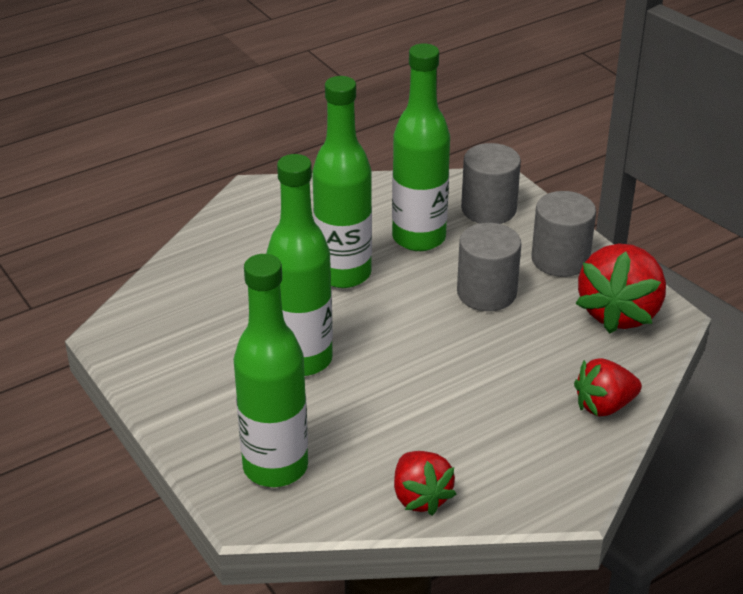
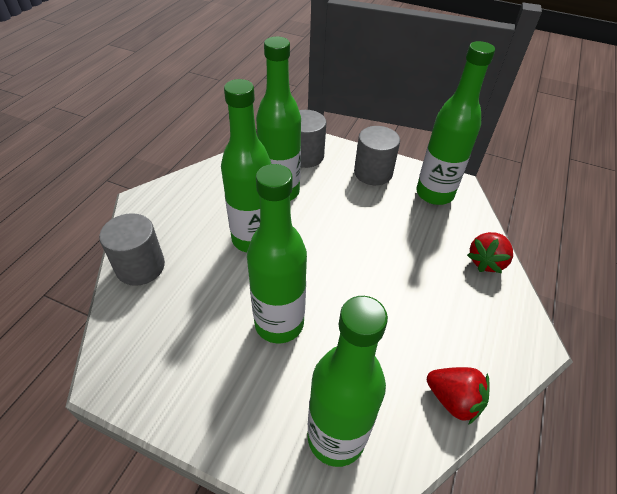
camera: 35 degrees left, 10 degrees up
(486, 293) = (353, 213): grey cylinder -> grey cylinder (140, 267)
(619, 313) = (434, 194): red strawberry -> green bottle

